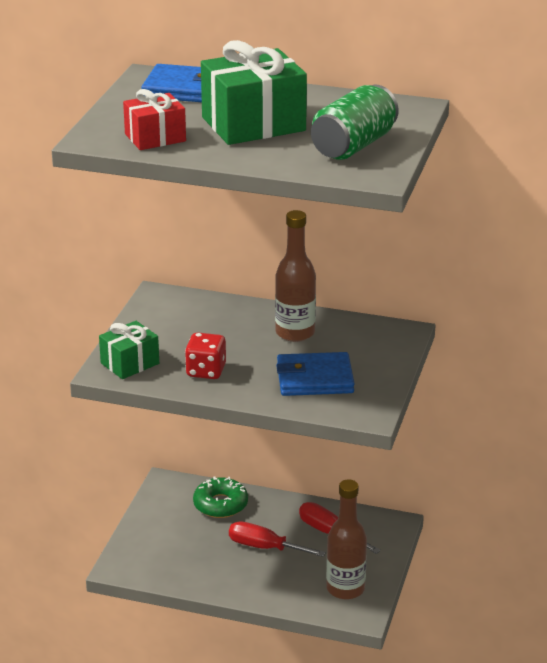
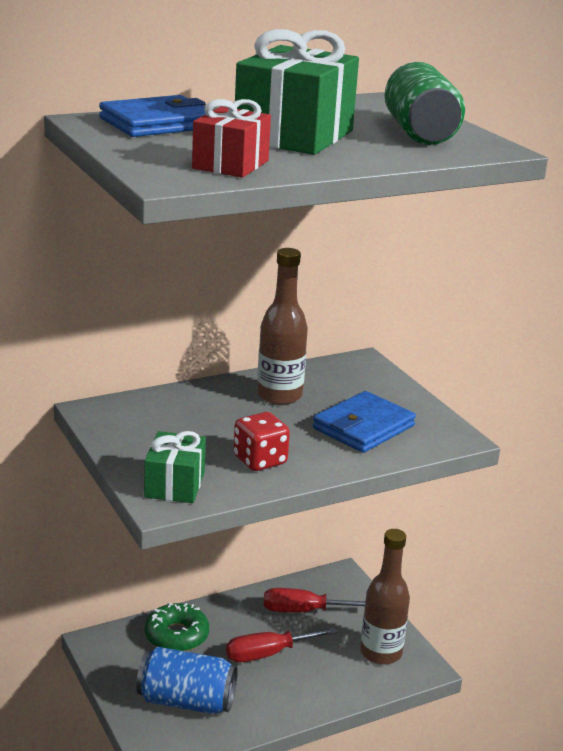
camera: 45 degrees left, 5 degrees down
(173, 547) = (186, 701): none -> blue can

